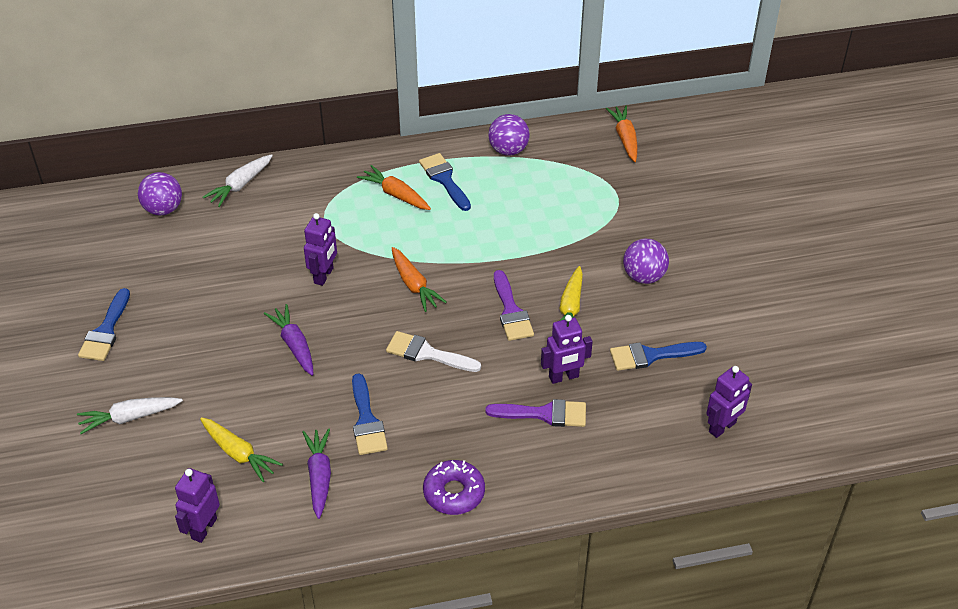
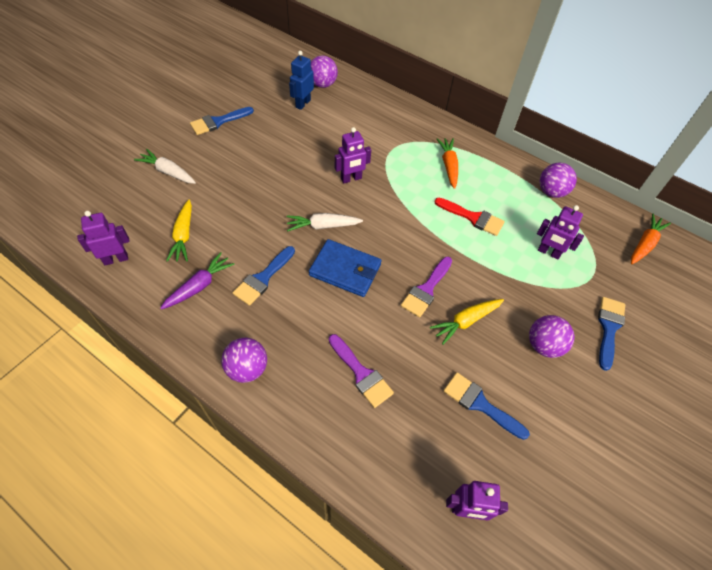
camera: 45 degrees right, 10 degrees up
(171, 244) = (303, 104): none -> blue robot
(240, 185) = (374, 100): white carrot -> white carrot (323, 226)
(294, 345) = (286, 203): purple carrot -> none
(414, 285) = (391, 224): orange carrot -> none
(427, 353) = (345, 270): white brush -> blue wallet
(444, 179) = (488, 179): blue brush -> blue brush (609, 328)
(454, 493) = (247, 368): purple donut -> purple ball
(473, 223) = (473, 217): none -> red brush
(564, 377) = (404, 362): purple robot -> purple robot (548, 252)

